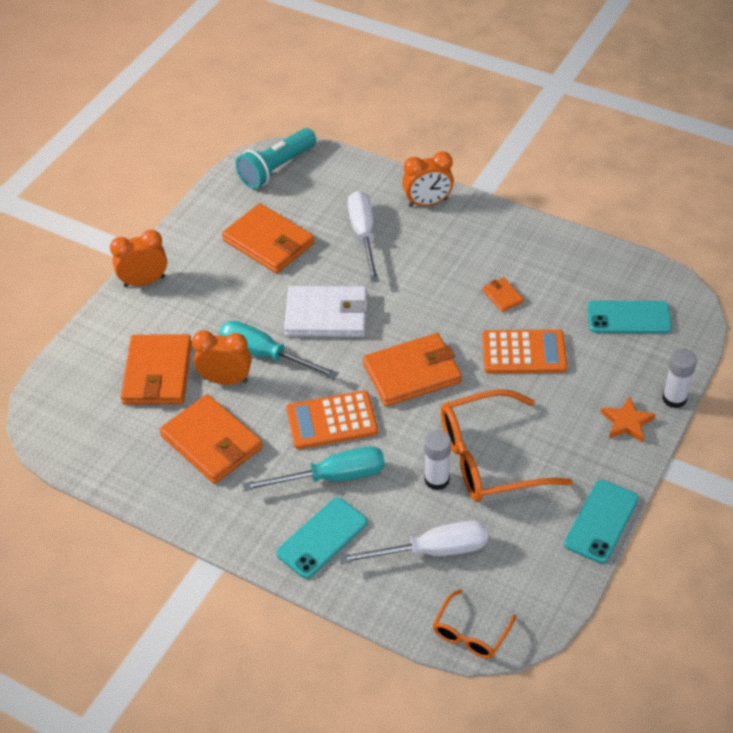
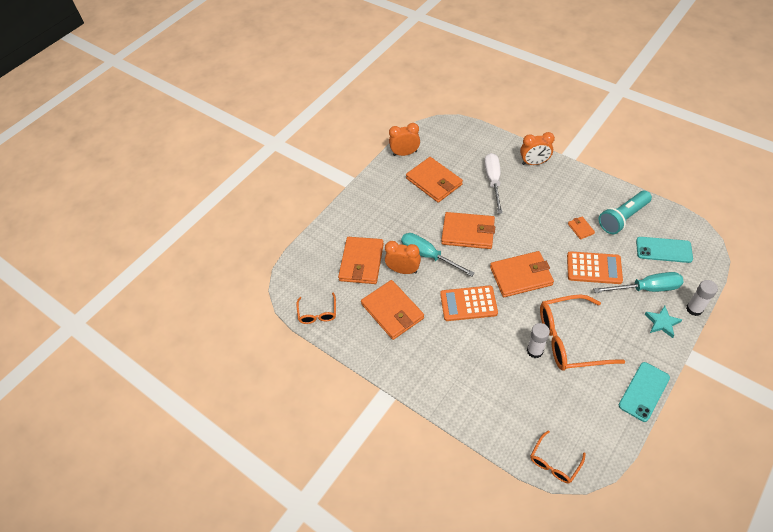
camera: 10 degrees right, 5 degrees up
(90, 456) = (317, 313): none -> orange glasses
(144, 281) = (357, 201): orange clock -> orange clock (405, 153)
(277, 168) = (441, 134): turquoise flashlight -> turquoise flashlight (622, 218)
(322, 538) = (459, 384): turquoise phone -> none
(327, 315) = (468, 232): white wallet -> orange wallet
(332, 477) = (467, 342): turquoise screwdriver -> turquoise screwdriver (646, 288)
(432, 551) = (530, 400): white screwdriver -> none
(627, 422) = (662, 323): orange star -> turquoise star

